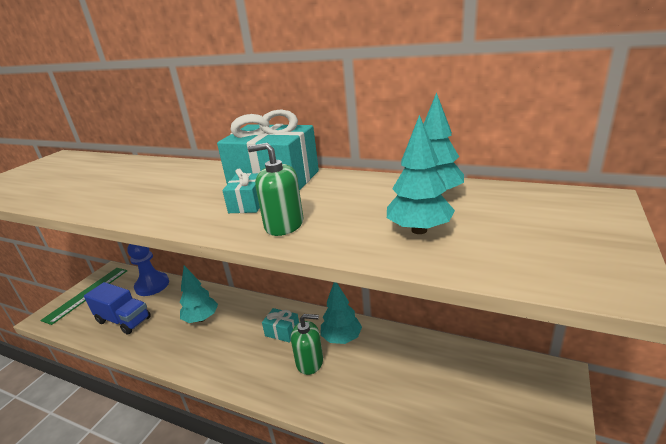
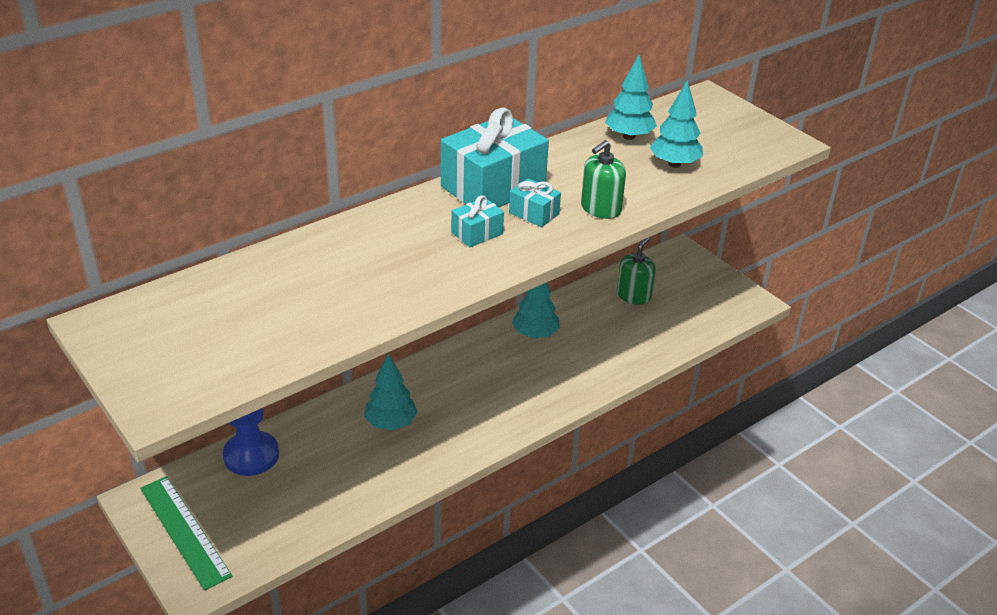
camera: 65 degrees left, 10 degrees up
(123, 320) = (311, 495): blue truck -> none
(282, 332) = (484, 368): turquoise gift -> turquoise gift (477, 233)
(309, 362) = (546, 365): green soap dispenser -> green soap dispenser (633, 295)

